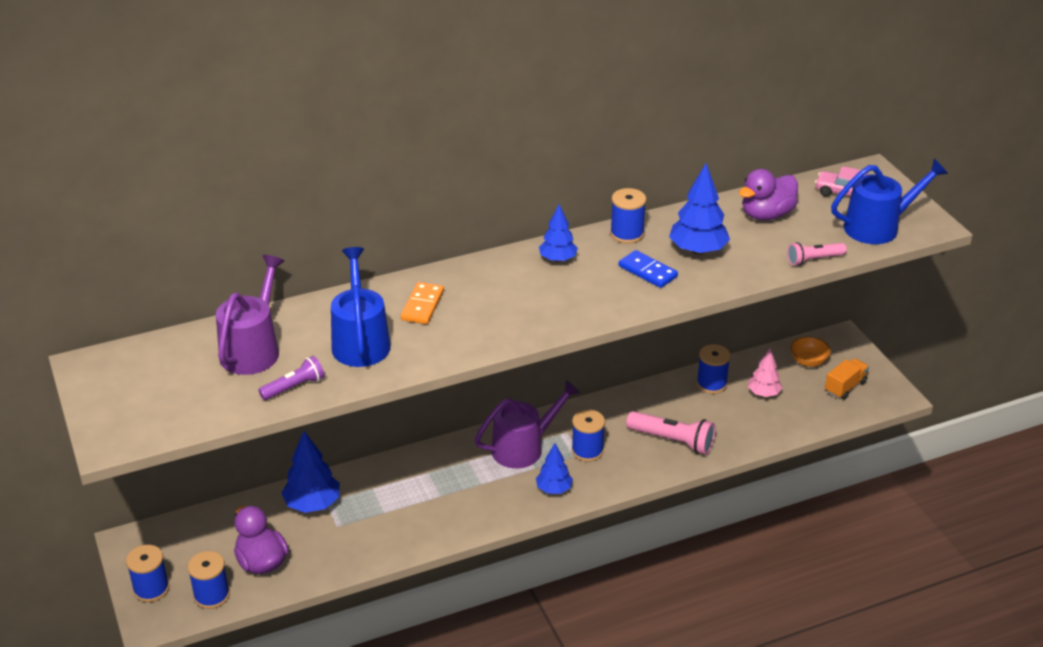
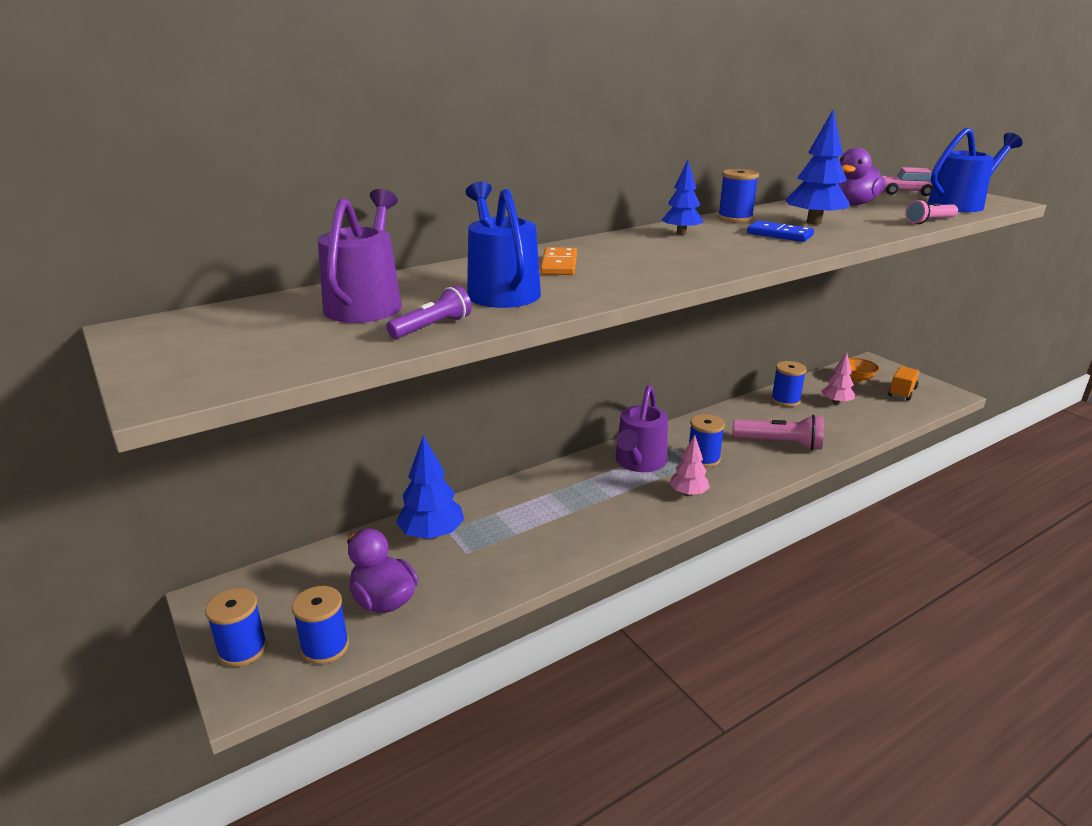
camera: 10 degrees left, 10 degrees down
(523, 447) = (639, 462): purple watering can -> purple watering can turned 150 degrees clockwise
(554, 489) = (688, 493): blue tree -> pink tree

